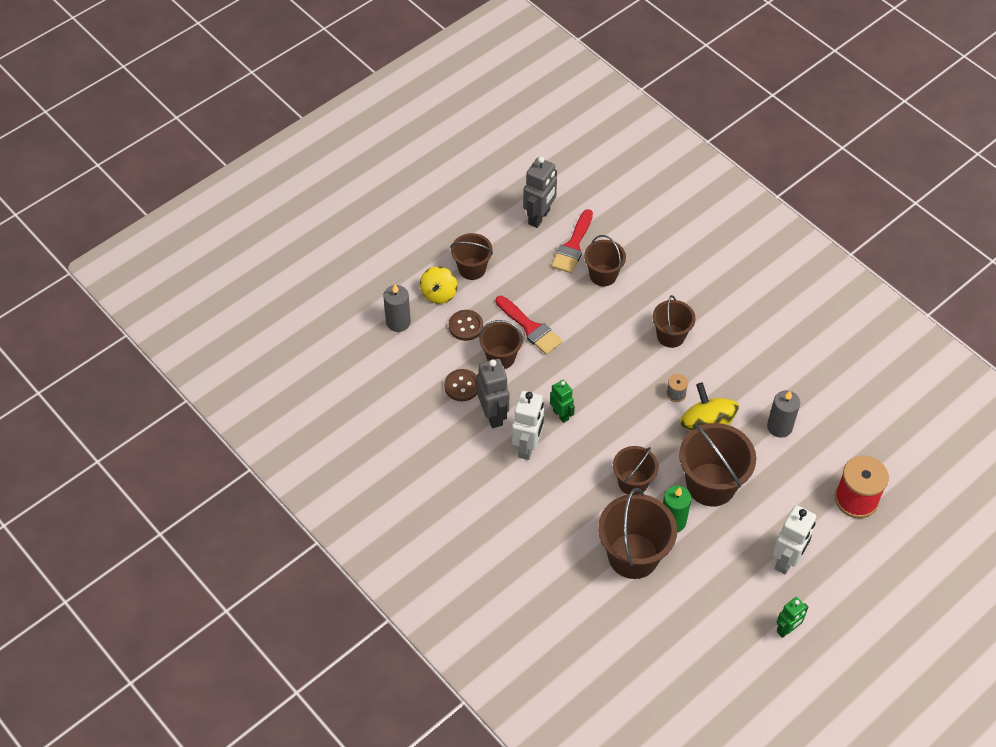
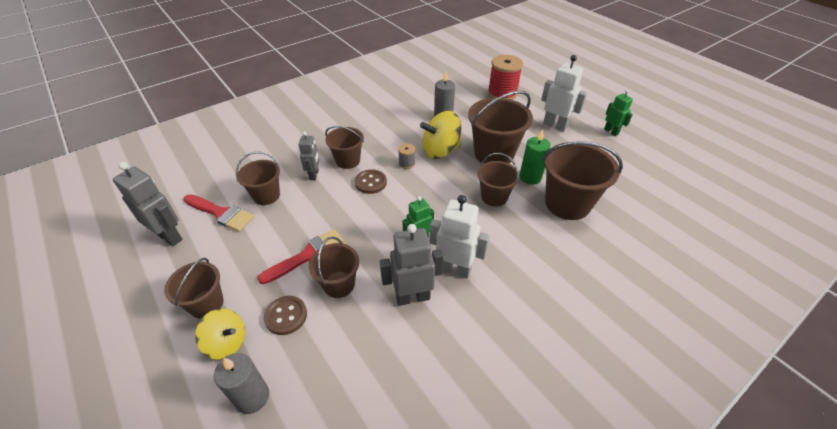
camera: 85 degrees left, 10 degrees down
(462, 386) = (369, 326): brown button -> brown button (371, 182)
(641, 309) = (314, 175): none -> grey robot

